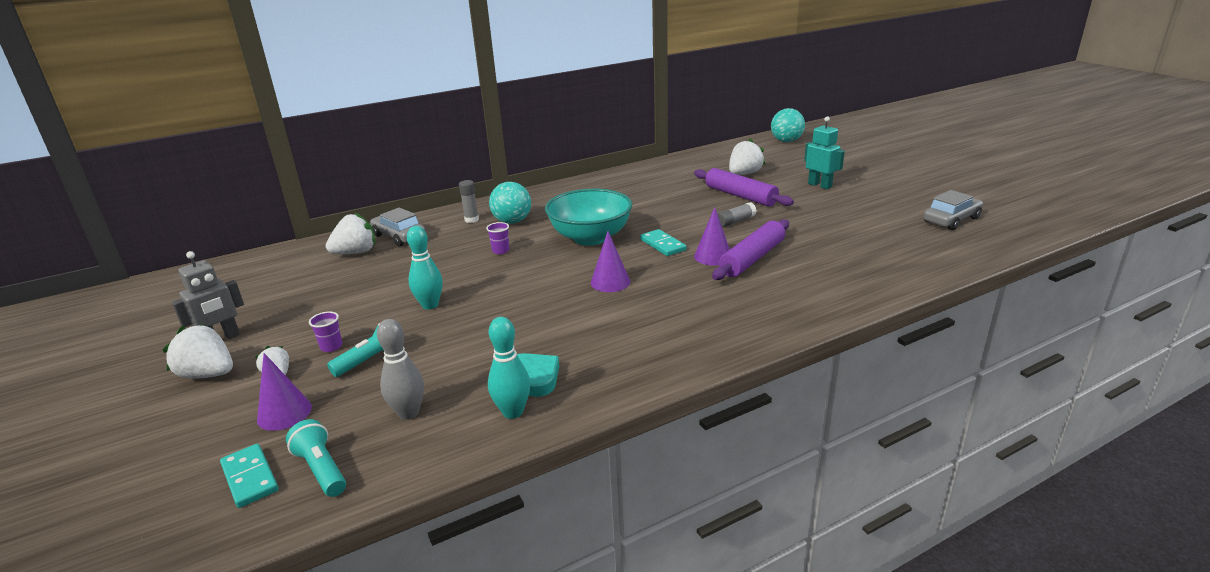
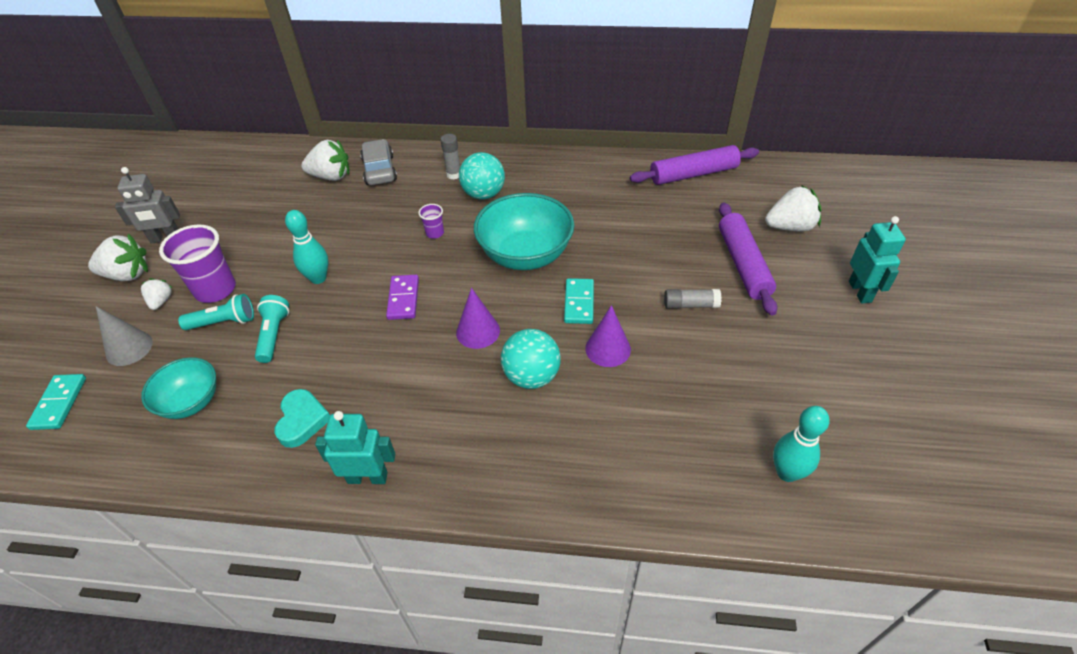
camera: 35 degrees right, 20 degrees up
(208, 374) = (127, 275): white strawberry -> white strawberry turned 120 degrees clockwise
(284, 413) = (129, 348): purple cone -> grey cone
(321, 469) = (97, 425): turquoise flashlight -> turquoise flashlight (274, 335)
(331, 346) = (215, 290): purple cup -> purple cup, size x2.09
(408, 413) = (191, 402): grey bowling pin -> turquoise bowl
(513, 412) = (250, 451): turquoise bowling pin -> turquoise bowling pin (787, 472)
(525, 289) = (403, 299): none -> purple domino
(636, 379) = (367, 477): none -> turquoise robot
(752, 258) = (643, 375): purple rolling pin -> purple rolling pin (693, 174)
(786, 141) = (912, 188): turquoise ball -> turquoise ball (531, 376)
(951, 220) = (962, 446): grey car -> none

